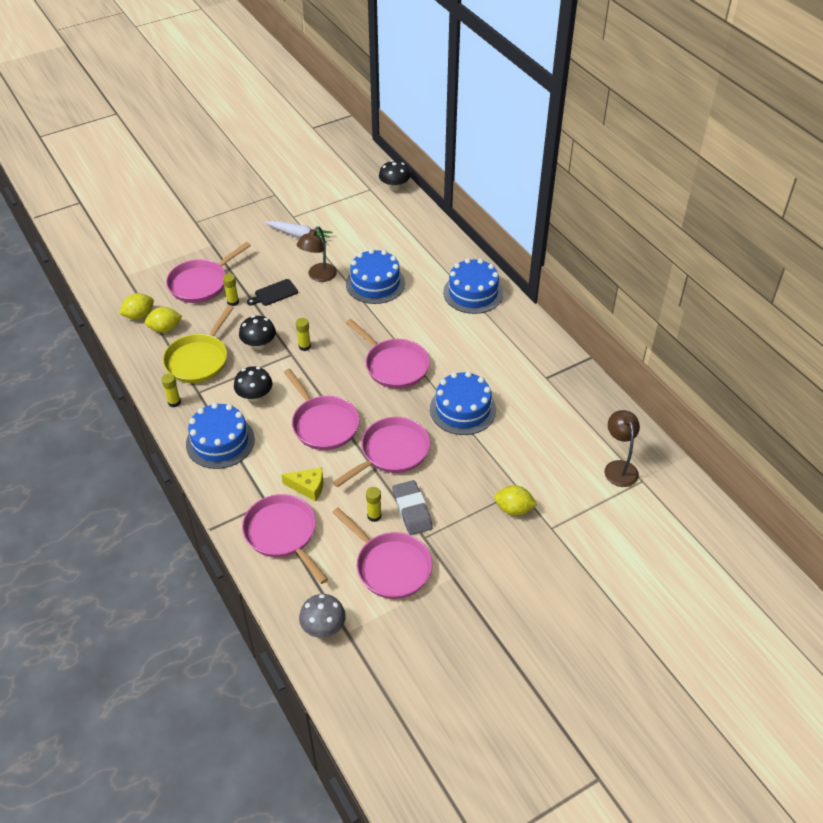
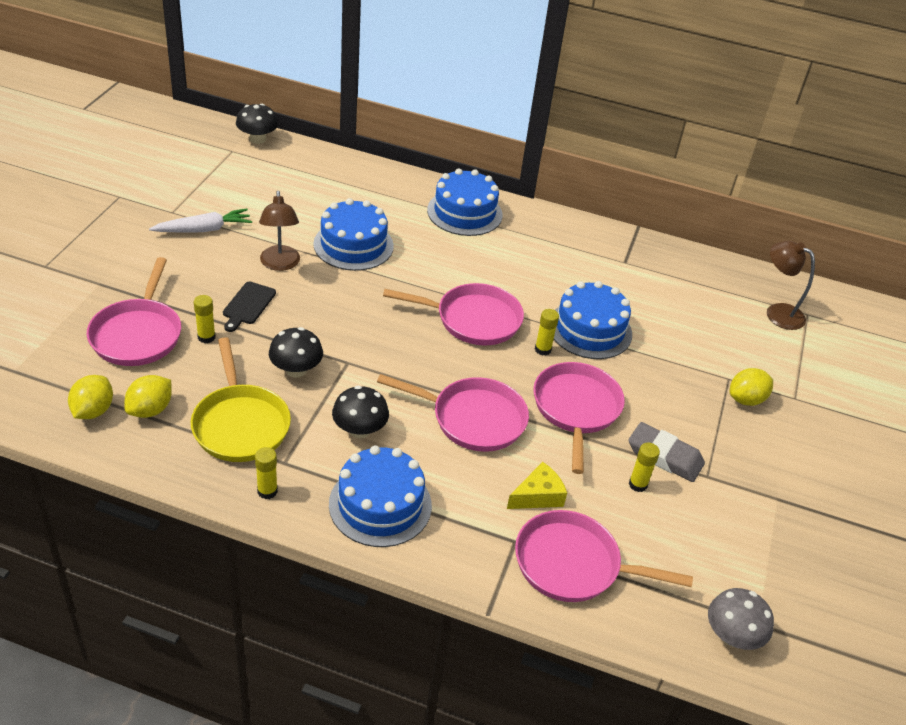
camera: 45 degrees left, 5 degrees down
(304, 346) = (353, 346): yellow glue stick -> yellow glue stick (543, 349)
(390, 566) = (714, 526): pink pan -> none

